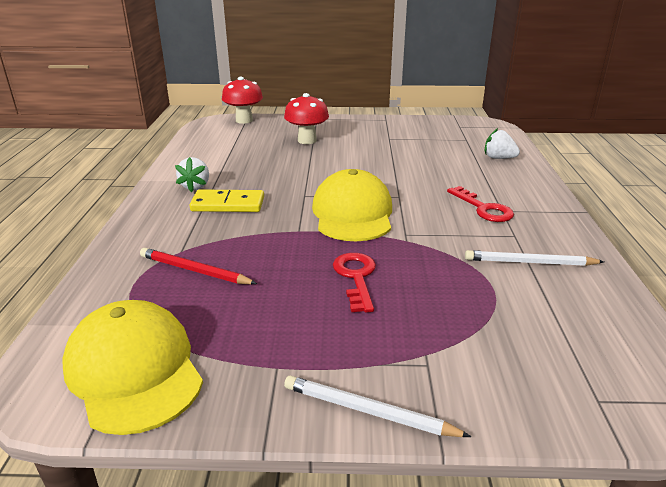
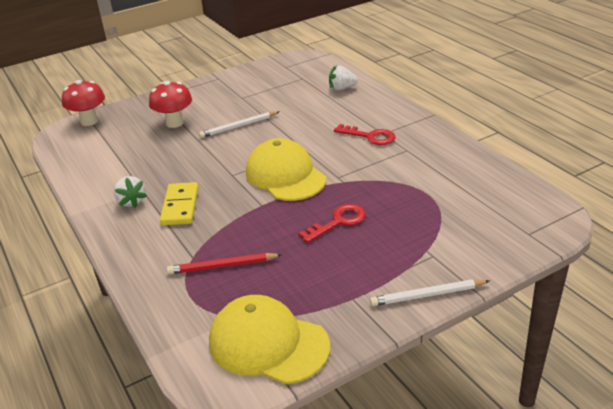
camera: 30 degrees left, 5 degrees up
(228, 204) = (180, 206): yellow domino -> yellow domino turned 60 degrees counterclockwise
(356, 277) = (338, 222): red key -> red key turned 90 degrees clockwise
(529, 262) = (431, 166): white pencil -> white pencil (238, 126)

